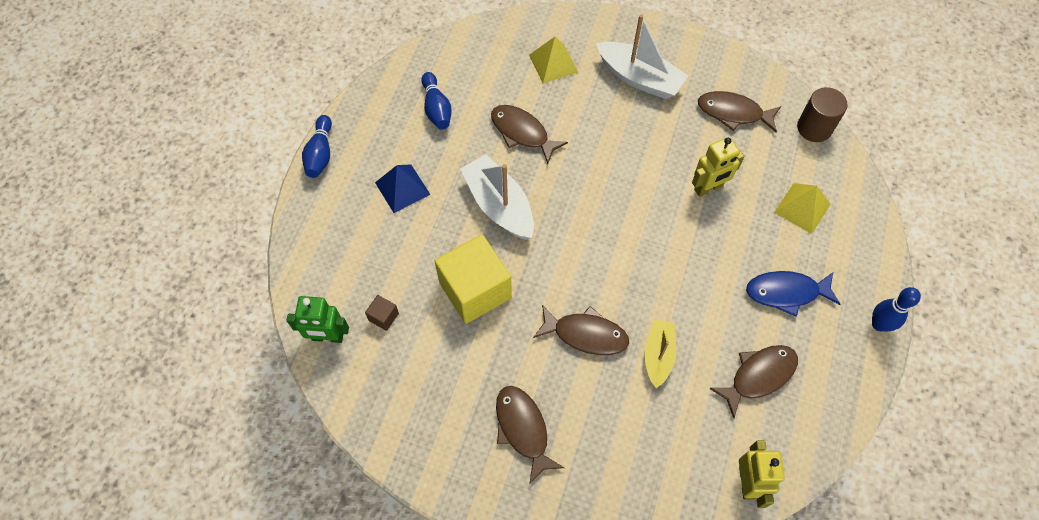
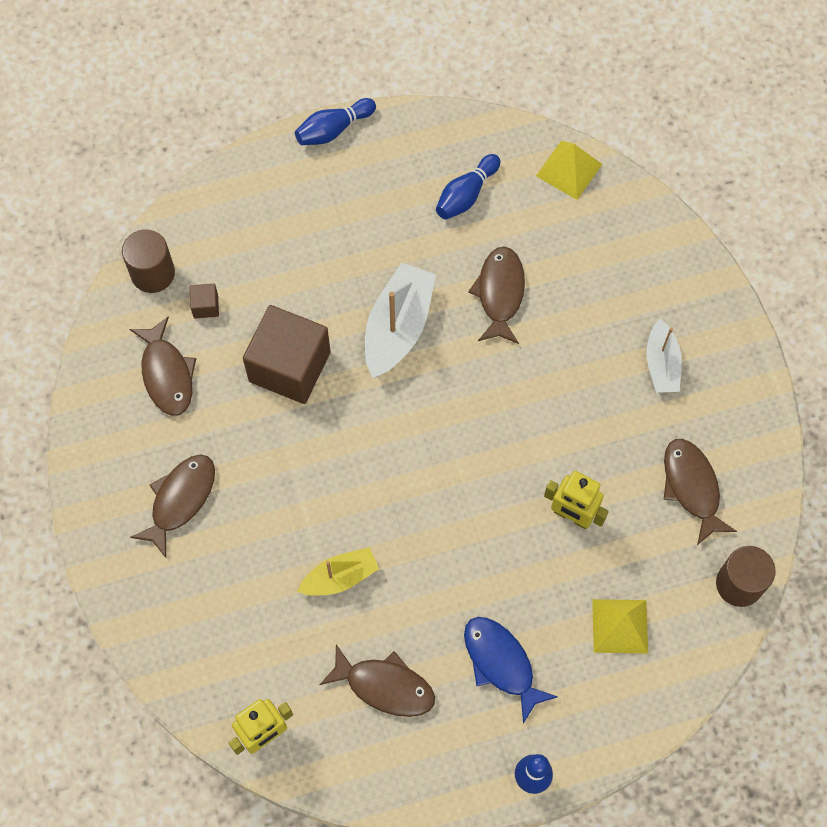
camera: 55 degrees right, 5 degrees up
(327, 337) = (153, 273): green robot -> brown cylinder
(402, 188) = (351, 227): blue pyramid -> none
(475, 290) = (289, 367): yellow cube -> brown cube
(553, 63) = (611, 267): yellow pyramid -> yellow pyramid (569, 170)
(586, 334) = (315, 496): brown fish -> brown fish (167, 374)
(639, 78) = (661, 364): white boat -> white boat, size x0.62

